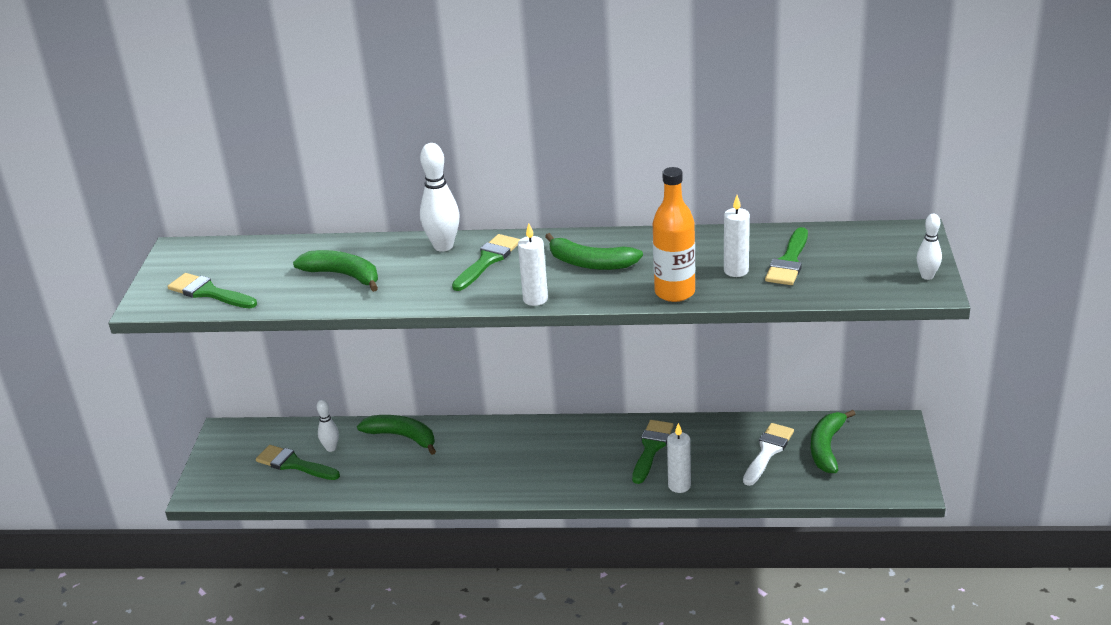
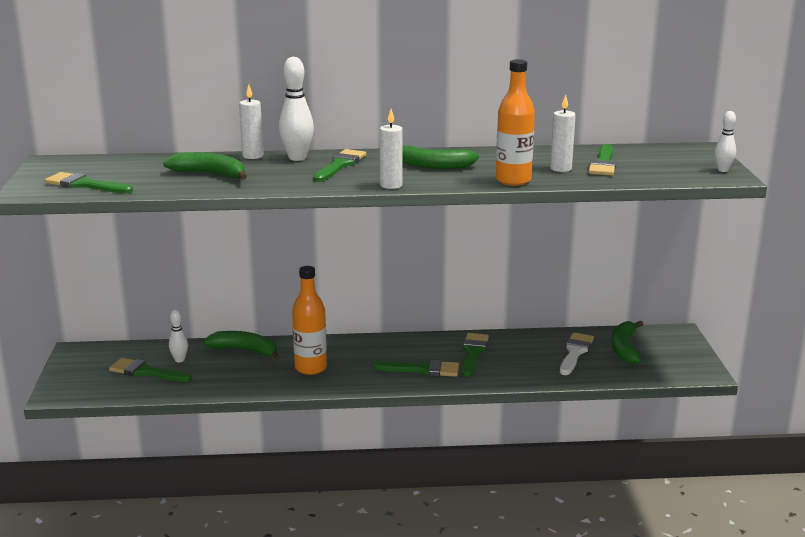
camera: 10 degrees left, 10 degrees down
(468, 465) = (310, 368): none -> orange bottle
(590, 471) = (422, 369): none -> green brush
(679, 485) = (504, 377): white candle -> white candle (253, 156)

